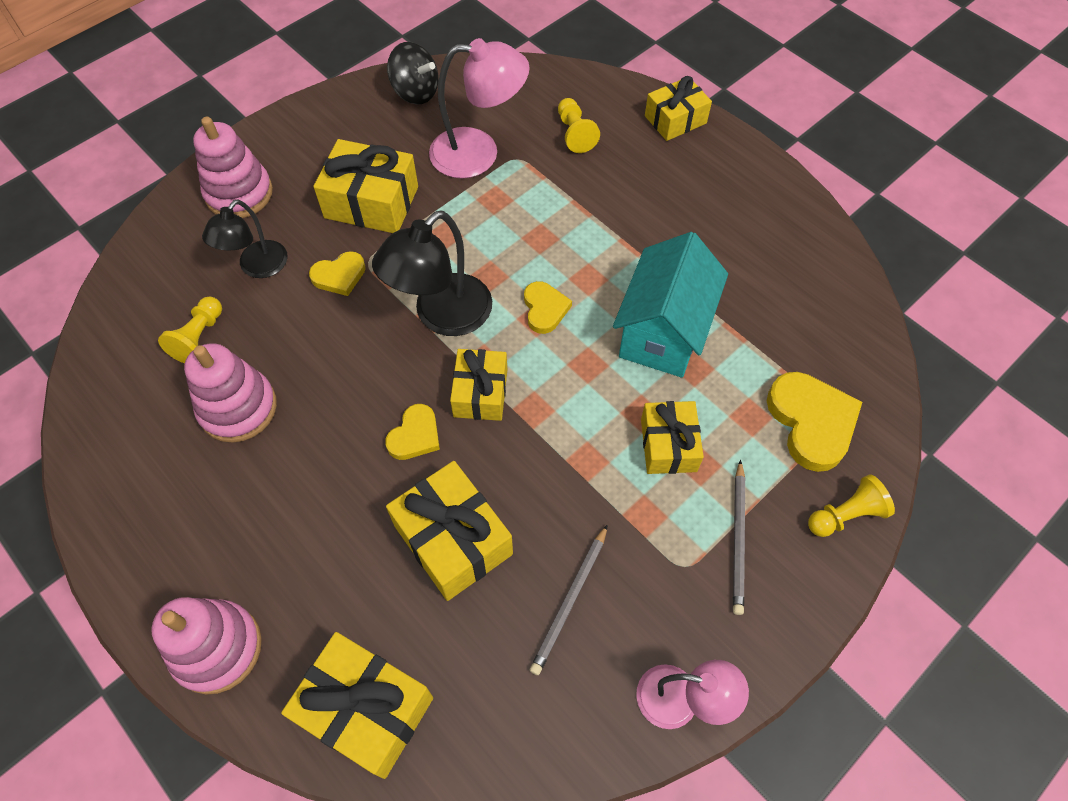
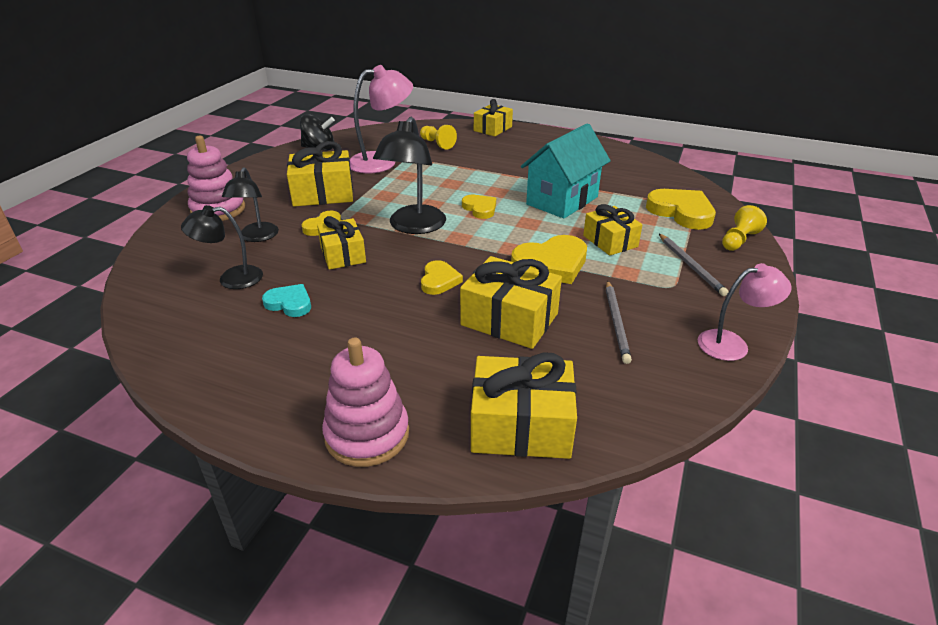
camera: 25 degrees left, 25 degrees down
(199, 337) = (231, 278): yellow pawn -> black lamp
(238, 408) = (289, 303): pink stacking toy -> turquoise heart
(480, 393) = (469, 251): yellow gift -> yellow gift (343, 254)
(564, 460) = (551, 264): none -> yellow heart
(663, 332) = (562, 200): turquoise house -> turquoise house turned 45 degrees clockwise

